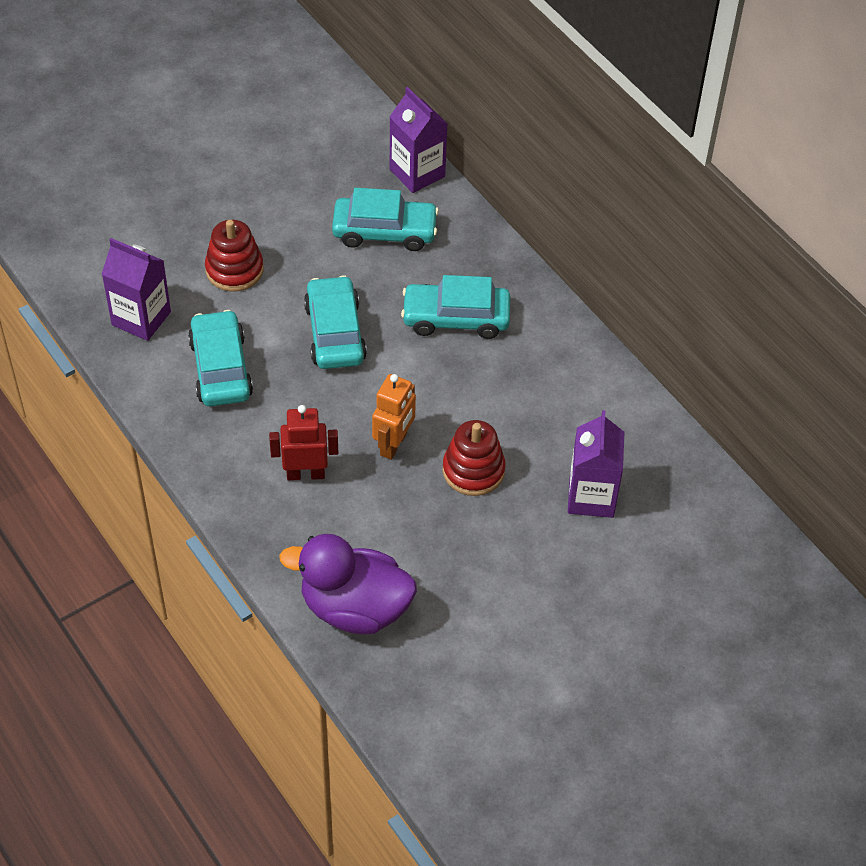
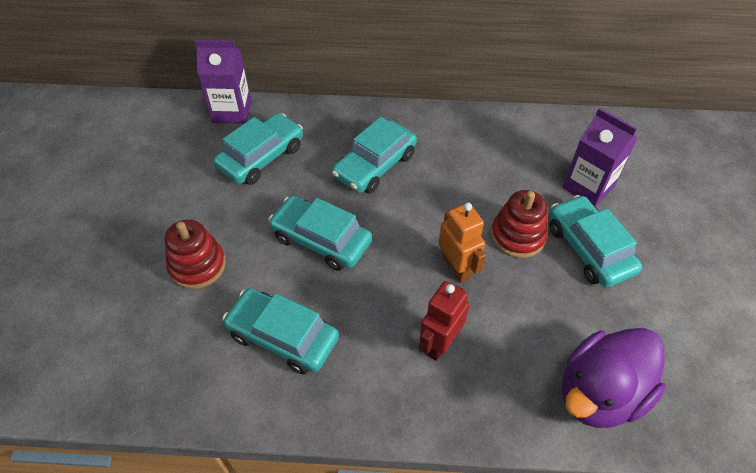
camera: 50 degrees left, 0 degrees up
(141, 318) = (174, 363): purple carton -> none
(509, 532) = (589, 249): none -> turquoise car

